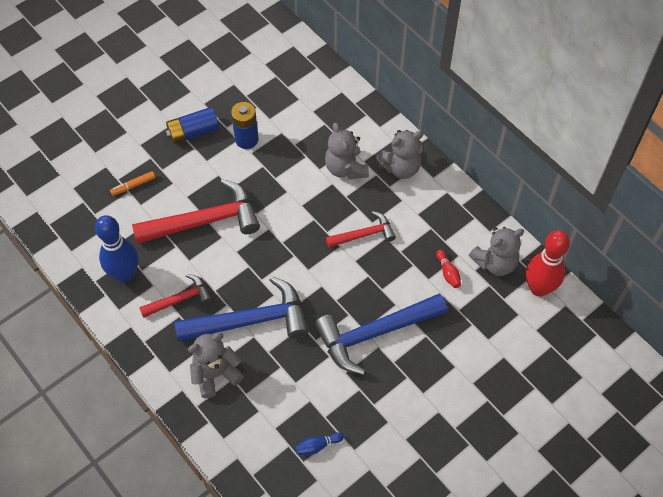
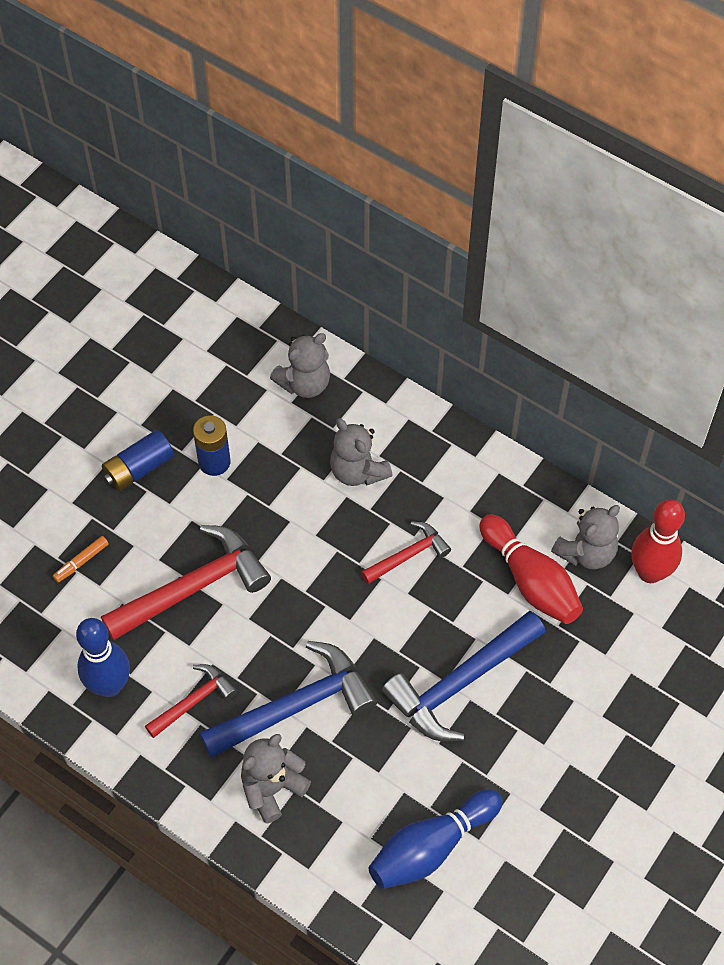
camera: 15 degrees left, 0 degrees up
(317, 446) = (431, 847): blue bowling pin -> blue bowling pin, size x2.35
(401, 167) = (430, 453): grey teddy bear -> grey teddy bear (304, 383)
(448, 273) = (530, 580): red bowling pin -> red bowling pin, size x2.35

